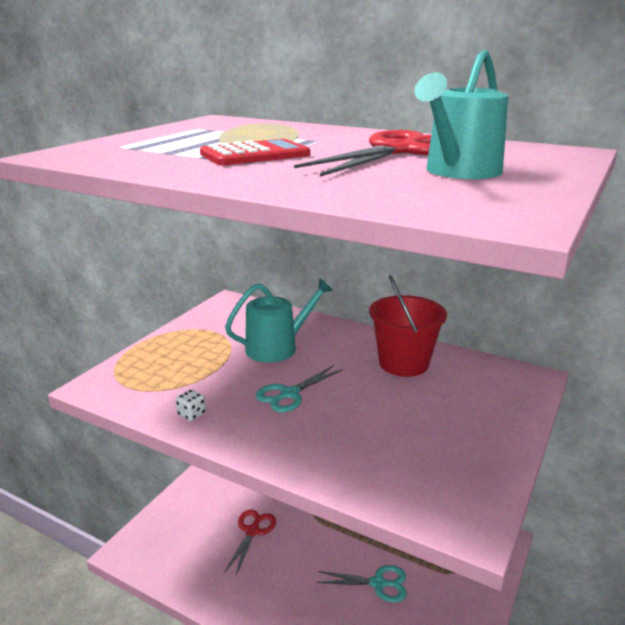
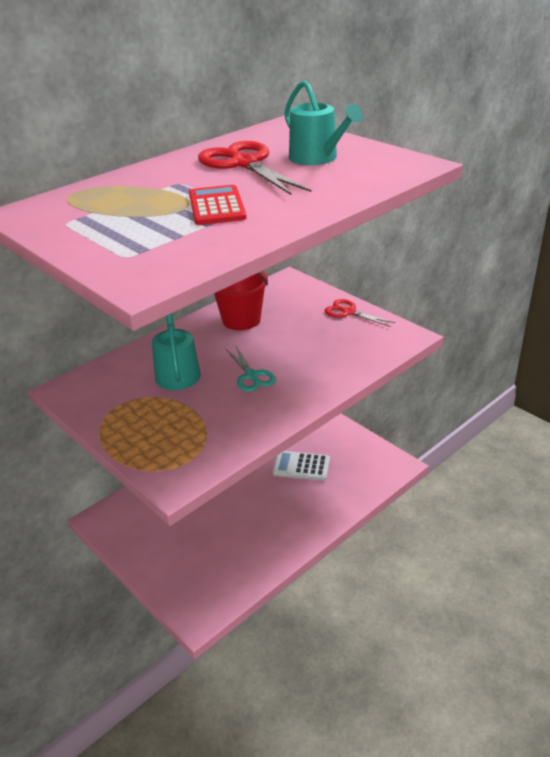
camera: 70 degrees left, 10 degrees up
(191, 414) = (253, 426): white dice -> none
(252, 531) = (219, 526): red scissors -> red scissors (348, 312)
(378, 583) = (301, 466): turquoise scissors -> white calculator

